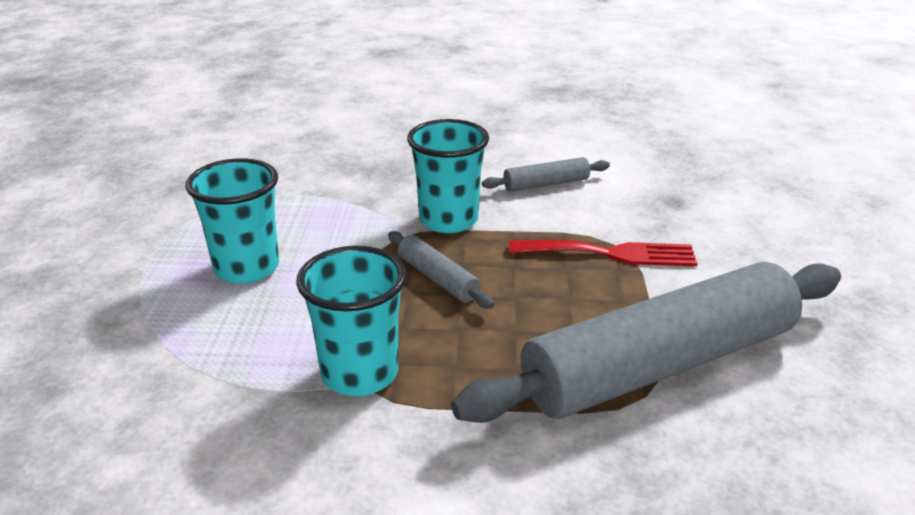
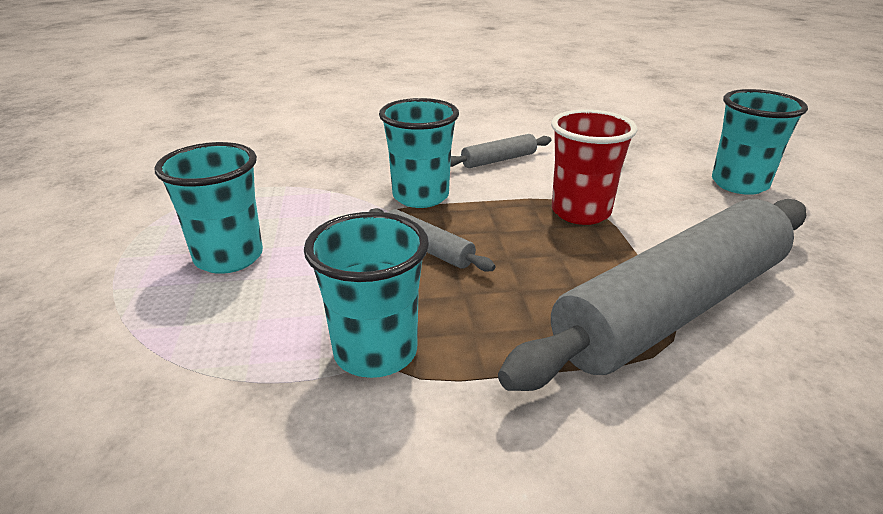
camera: 10 degrees left, 0 degrees up
(610, 253) = (580, 212): red fork -> red cup
(806, 236) = (739, 184): none -> turquoise cup

